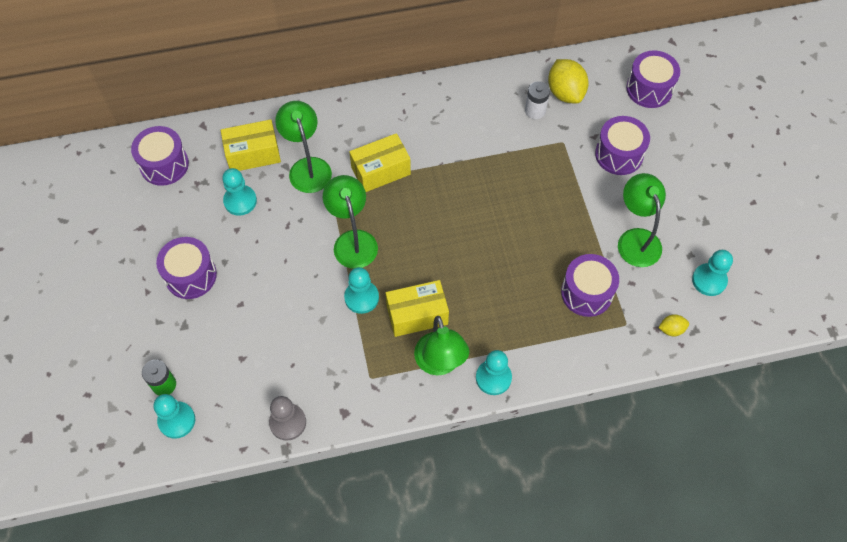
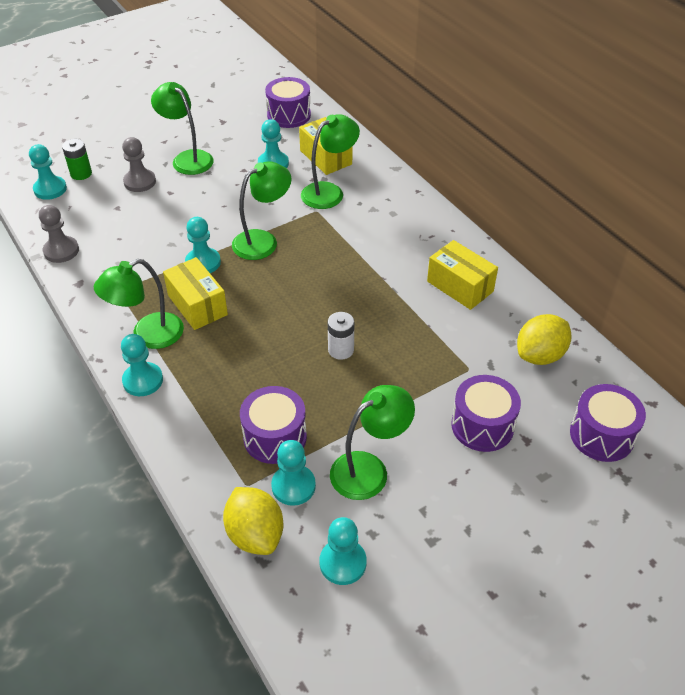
camera: 70 degrees right, 15 degrees down
(190, 275) = (187, 158): purple drum -> green lamp
(208, 329) = (140, 182): none -> grey pawn
(381, 171) = (350, 238): yellow box -> yellow box (460, 286)
(535, 111) = (497, 335): white battery -> white battery (341, 350)
(636, 293) = (293, 486): none -> turquoise pawn
(671, 329) = (255, 534): yellow lemon -> yellow lemon, size x1.99

